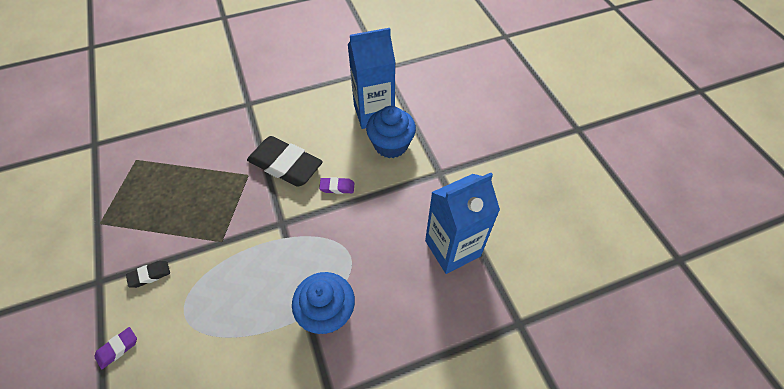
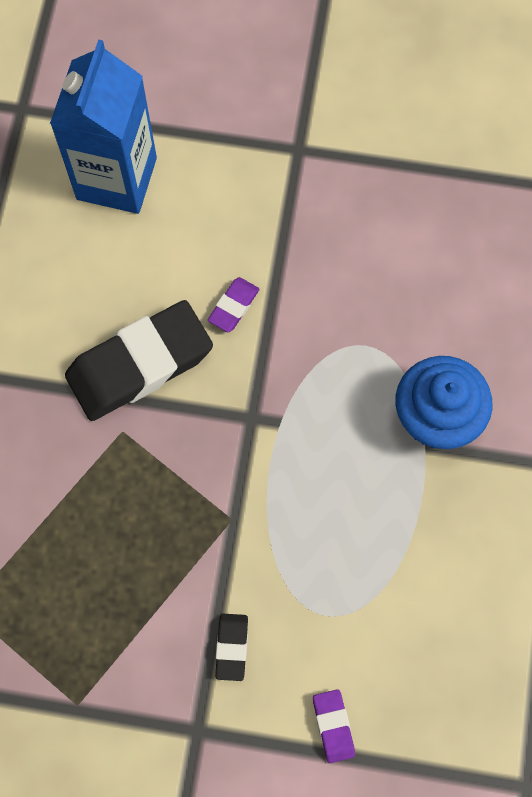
camera: 60 degrees left, 15 degrees up
(391, 145) = (200, 187): blue cupcake -> none
(452, 248) = (433, 205): blue carton -> none

